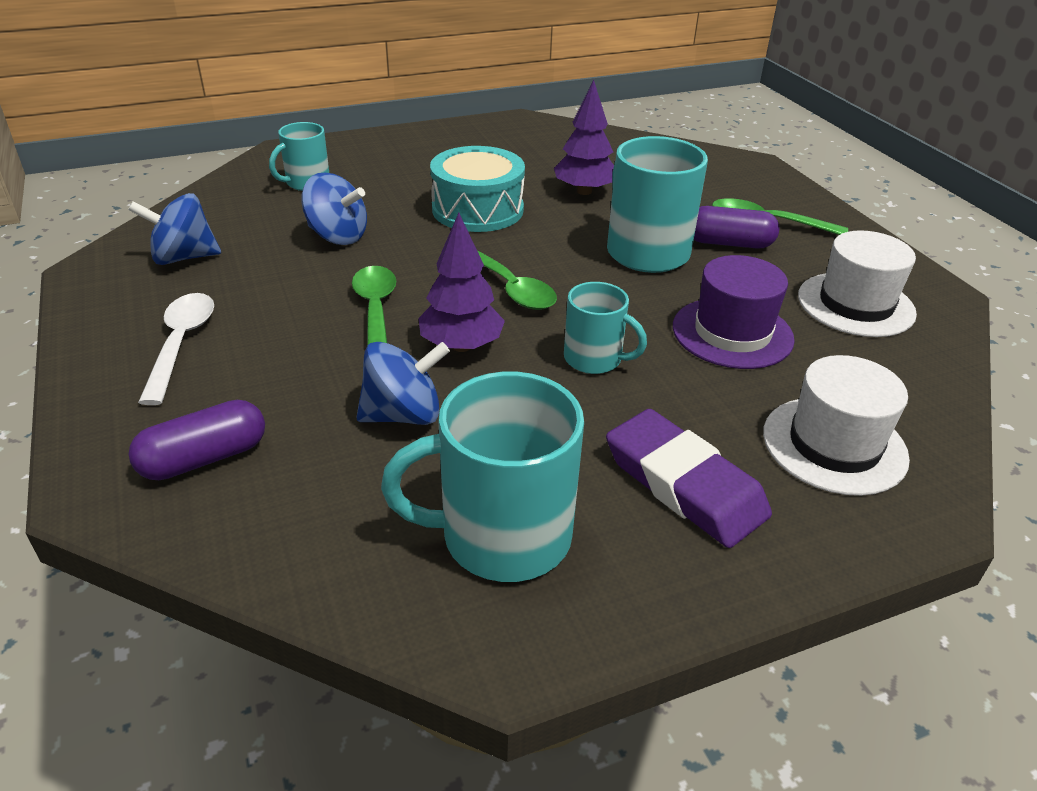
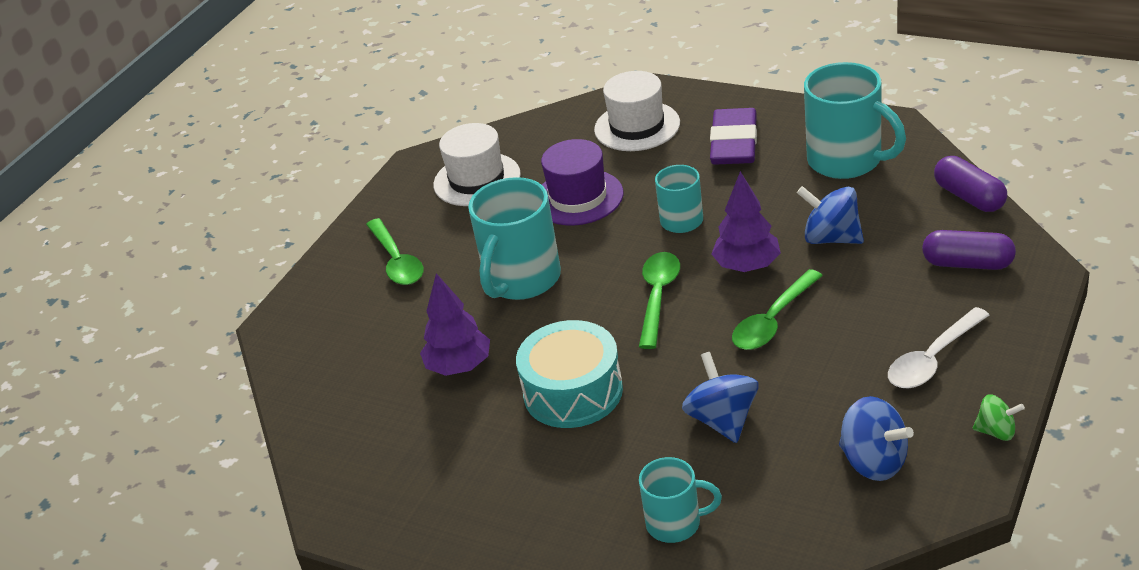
camera: 125 degrees left, 0 degrees up
(79, 314) = (996, 431): none -> green spinning top
(728, 243) = (457, 257): purple capsule -> purple capsule (969, 197)

